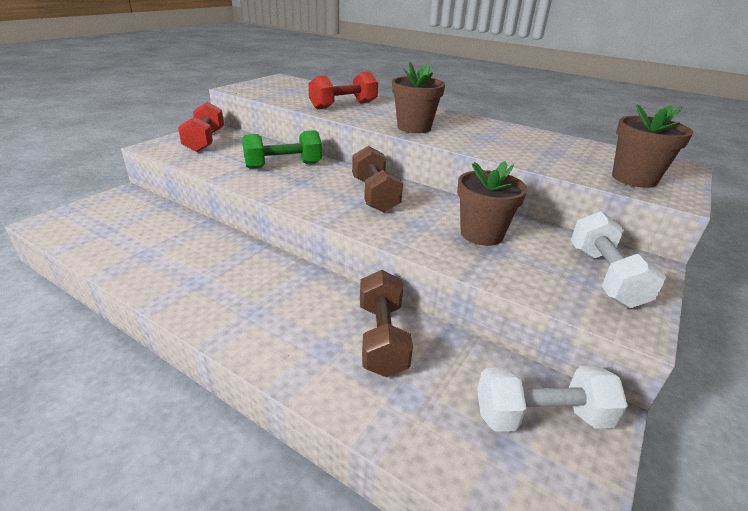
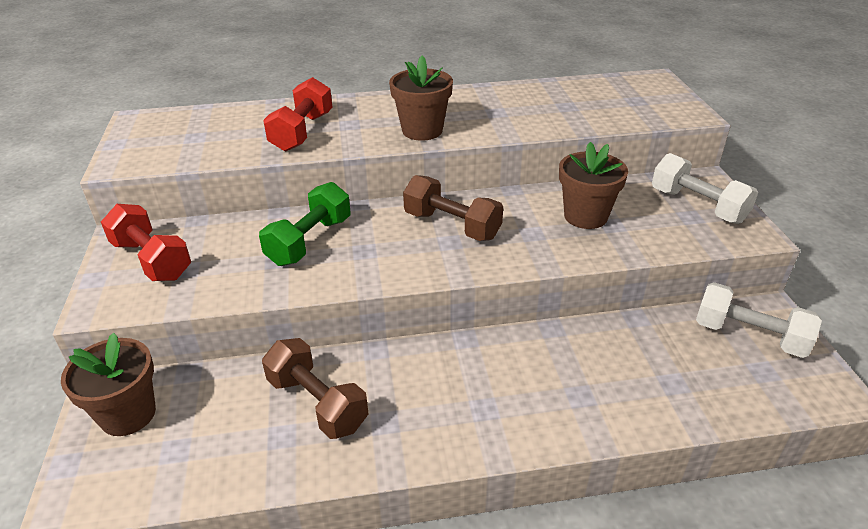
camera: 40 degrees left, 5 degrees up
(382, 338) = (601, 355): brown dumbbell -> brown dumbbell (317, 403)
(541, 416) = (749, 336): white dumbbell -> white dumbbell turned 75 degrees clockwise
(634, 178) = (650, 108): brown flower pot -> brown flower pot (128, 414)

